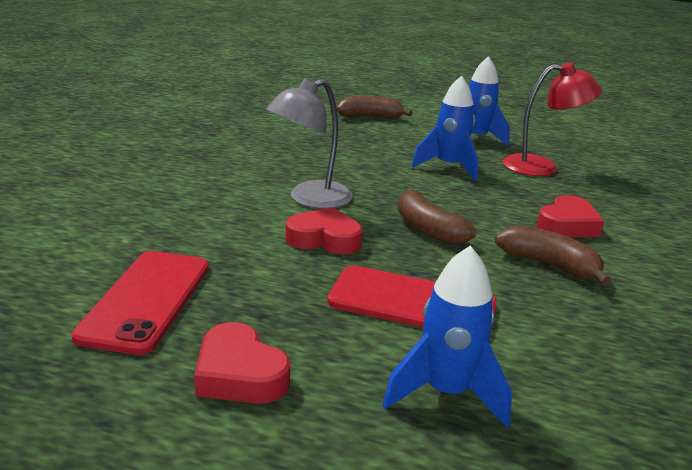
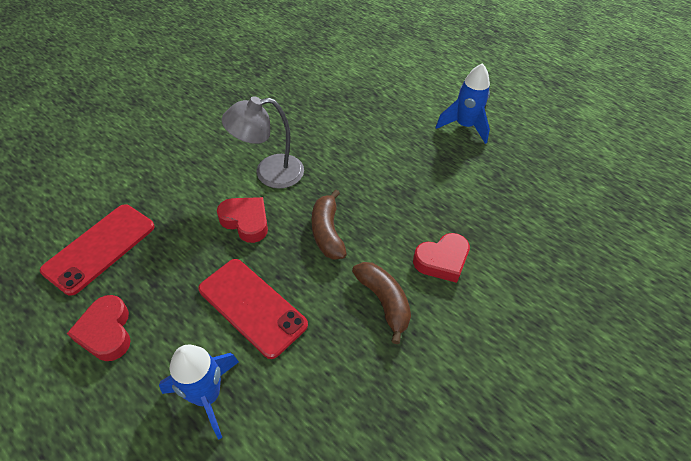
camera: 25 degrees right, 25 degrees up
(370, 117) = (397, 75): brown banana -> none
(448, 167) = (407, 160): blue rocket -> none
(541, 167) = (489, 180): red lamp -> none

